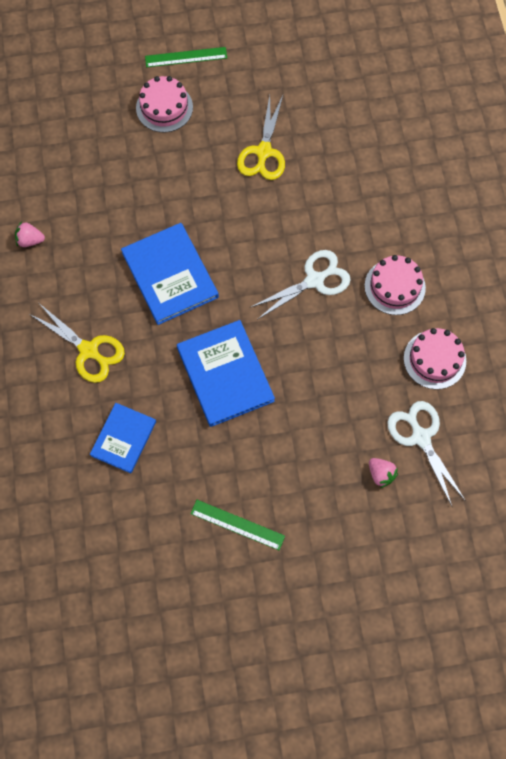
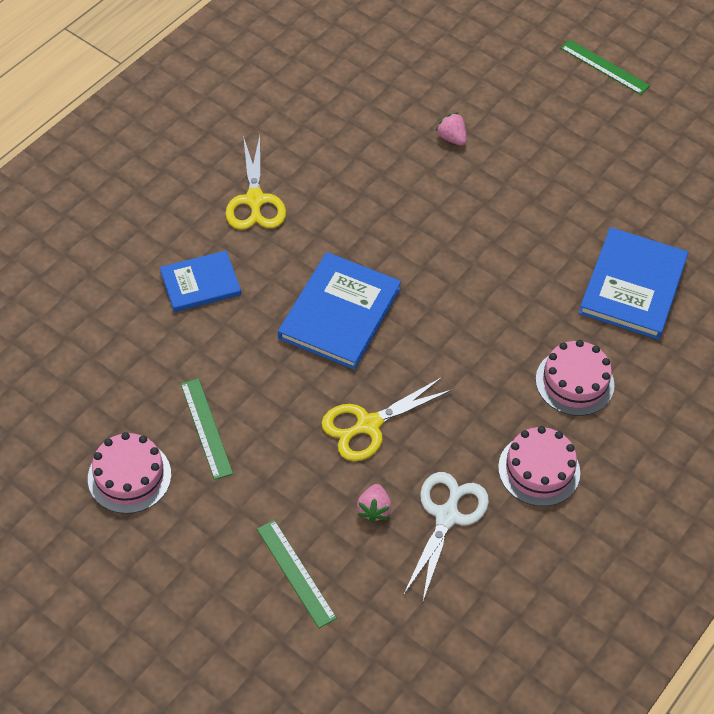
camera: 45 degrees right, 15 degrees down
(30, 240) = (310, 90): pink strawberry -> pink strawberry (451, 138)
(164, 107) = (538, 87): pink cake -> pink cake (129, 476)
(170, 275) = (388, 205): blue book -> blue book (632, 286)
(263, 152) = (585, 185): yellow scissors -> yellow scissors (368, 425)
(314, 280) = (506, 314): white scissors -> none
(384, 555) = (296, 573): none -> green ruler

